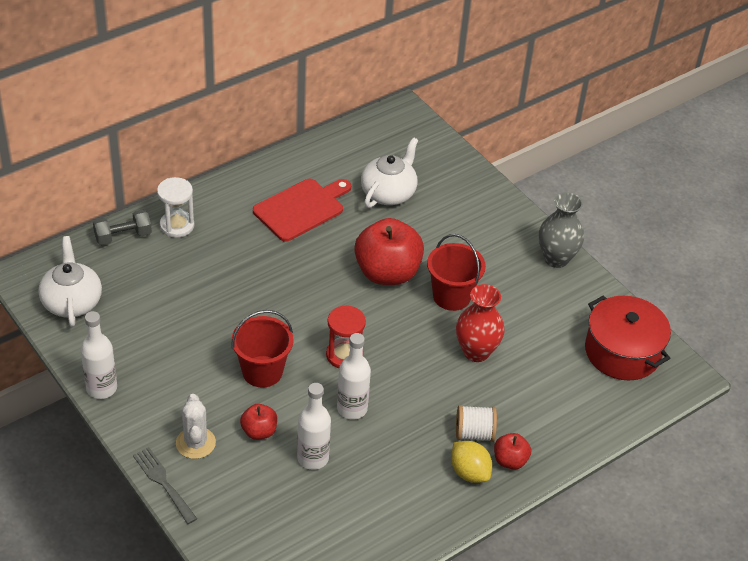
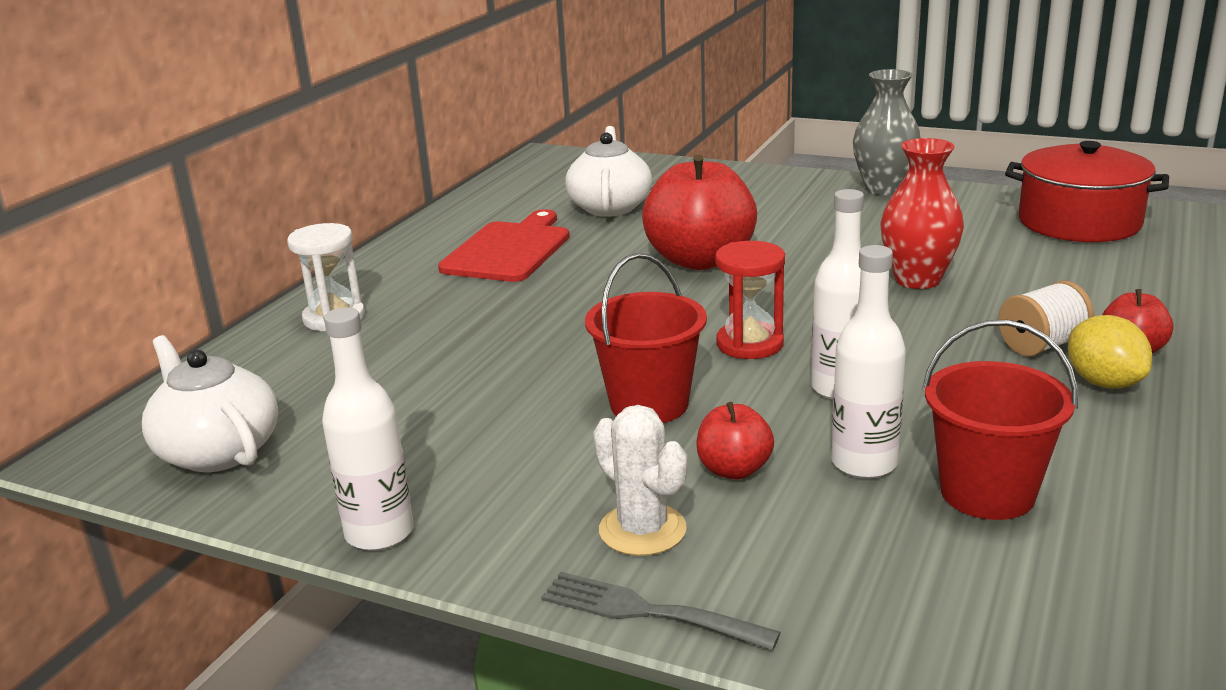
camera: 25 degrees left, 20 degrees down
(123, 236) = (251, 355): grey dumbbell -> none
(451, 296) = (811, 250): red bucket -> red bucket (987, 493)
(469, 472) = (1104, 382): yellow lemon -> yellow lemon turned 45 degrees clockwise

